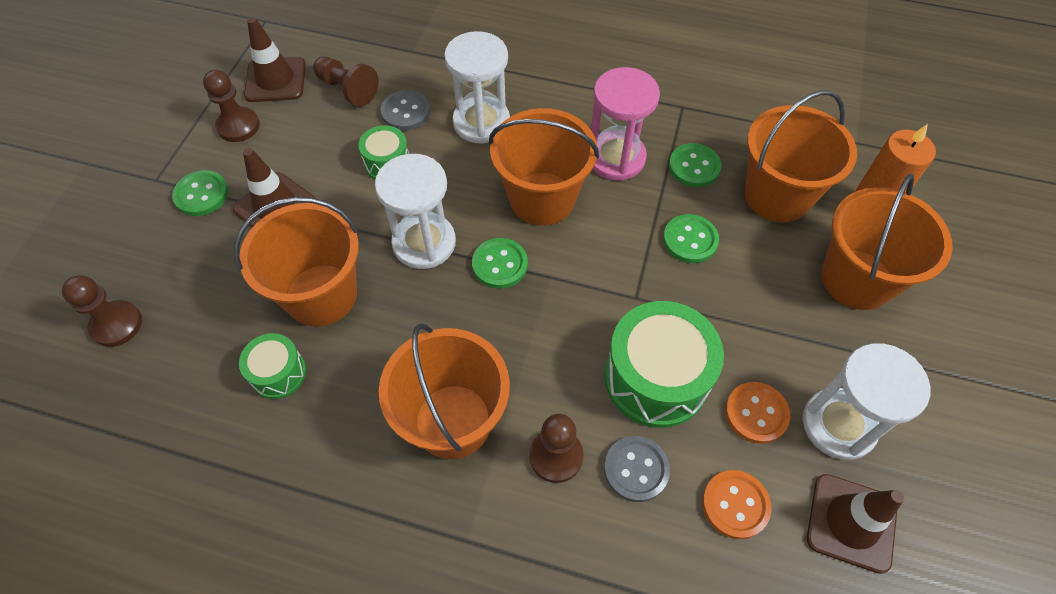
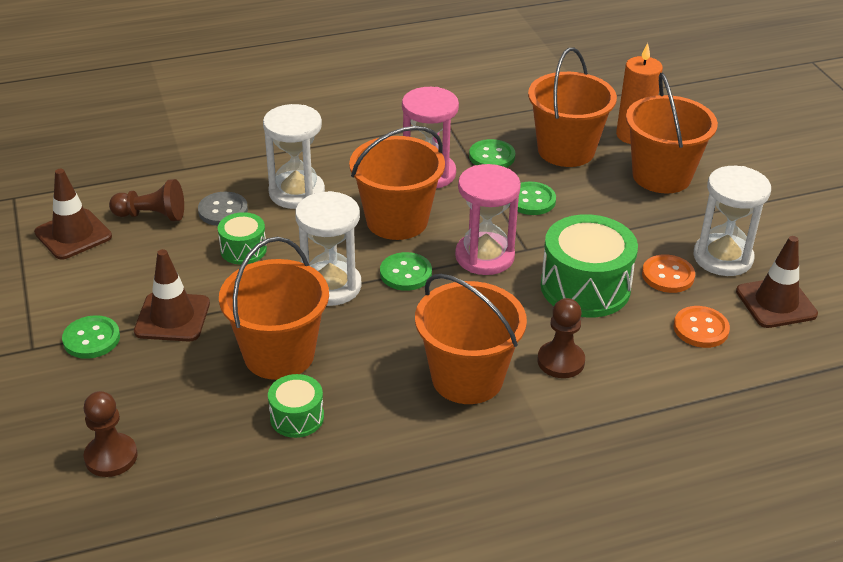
camera: 35 degrees left, 20 degrees down
(238, 126) = (73, 279): brown pawn -> none
(588, 284) = (484, 256): none -> pink hourglass
(636, 469) = (621, 342): grey button -> none

